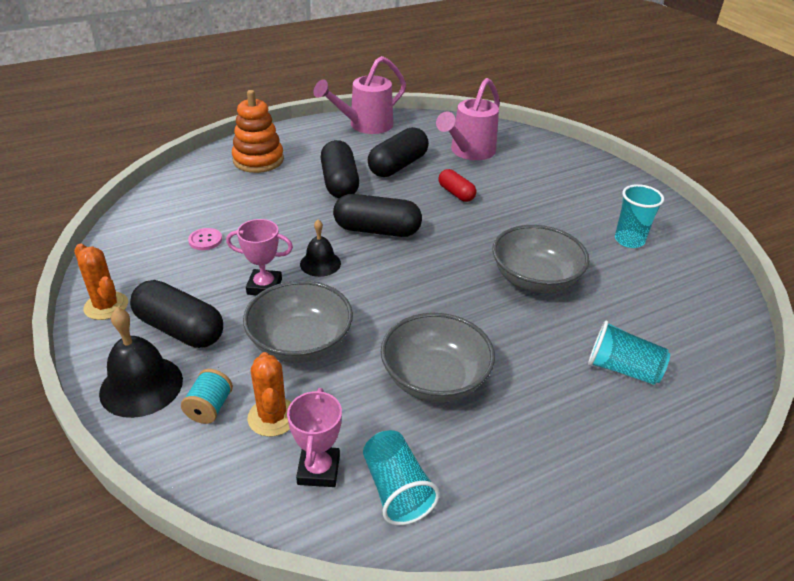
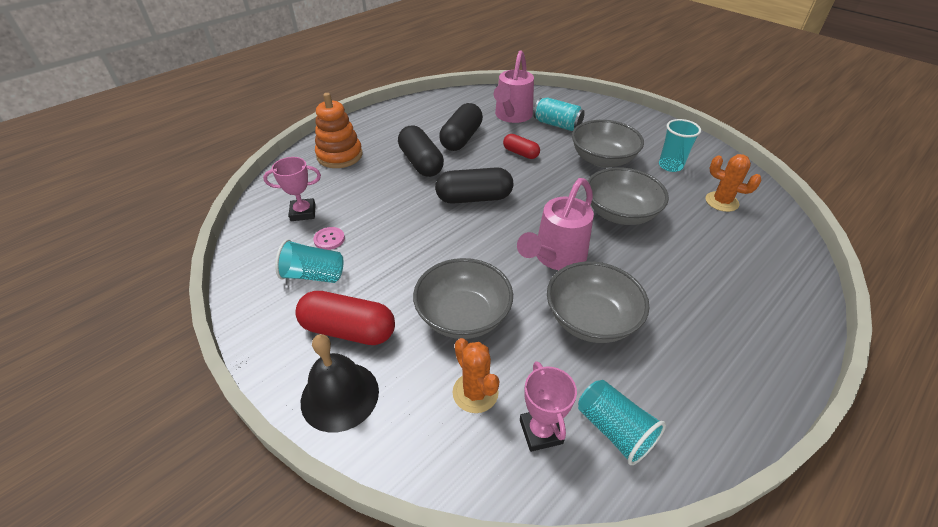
camera: 15 degrees left, 5 degrees up
(106, 306) = (266, 325): orange cactus -> orange cactus (721, 202)
(180, 329) = (348, 330): black capsule -> red capsule
(210, 407) = (414, 399): turquoise spool -> none
(264, 286) = (404, 271): pink trophy -> pink trophy (303, 212)
(320, 263) = (442, 238): black bell -> none
(365, 125) = (416, 108): pink watering can -> pink watering can (556, 257)
(517, 170) = (557, 124): none -> turquoise can
(549, 218) = (602, 159): none -> grey bowl
(622, 369) = (725, 273): turquoise cup -> turquoise cup (313, 275)

